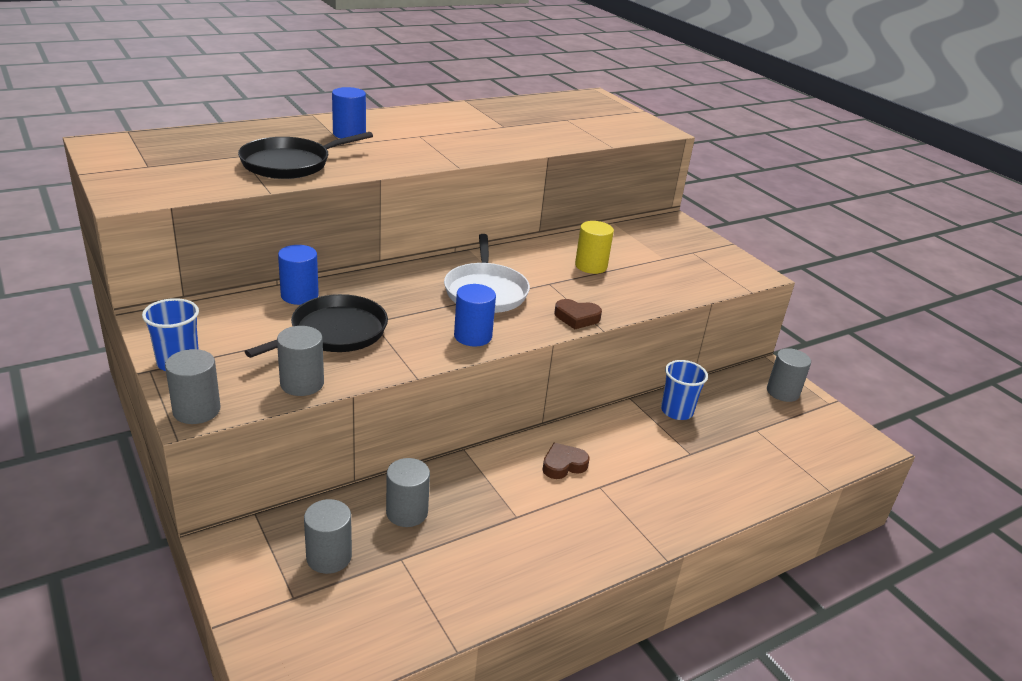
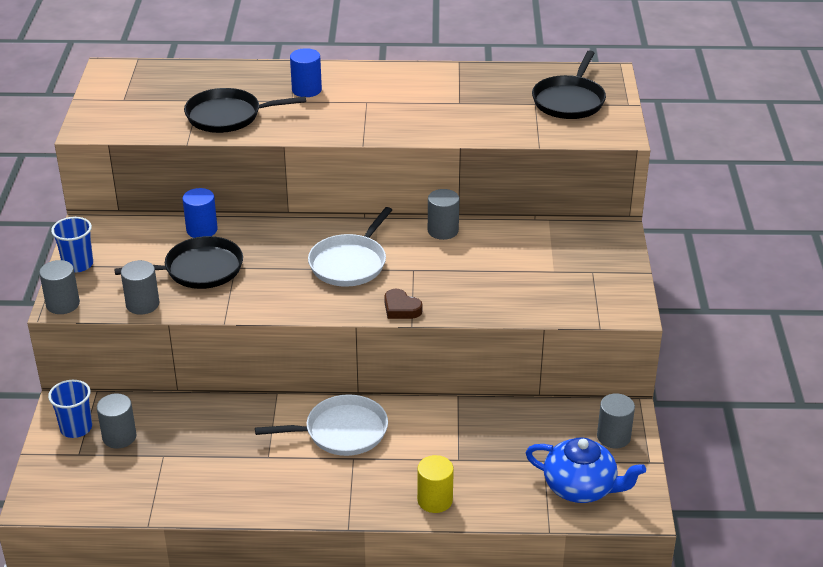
camera: 35 degrees right, 5 degrees up
(407, 512) = (194, 425): grey cylinder -> grey cylinder (443, 230)
(473, 336) = (298, 301): blue cylinder -> none
(563, 465) = (341, 431): brown heart -> white pan
(590, 114) = (569, 100): none -> black pan
(591, 266) = (471, 262): yellow cylinder -> yellow cylinder (435, 500)
(676, 411) = (487, 420): blue cup -> blue cup (76, 428)
(808, 442) = (581, 487): none -> blue teapot

